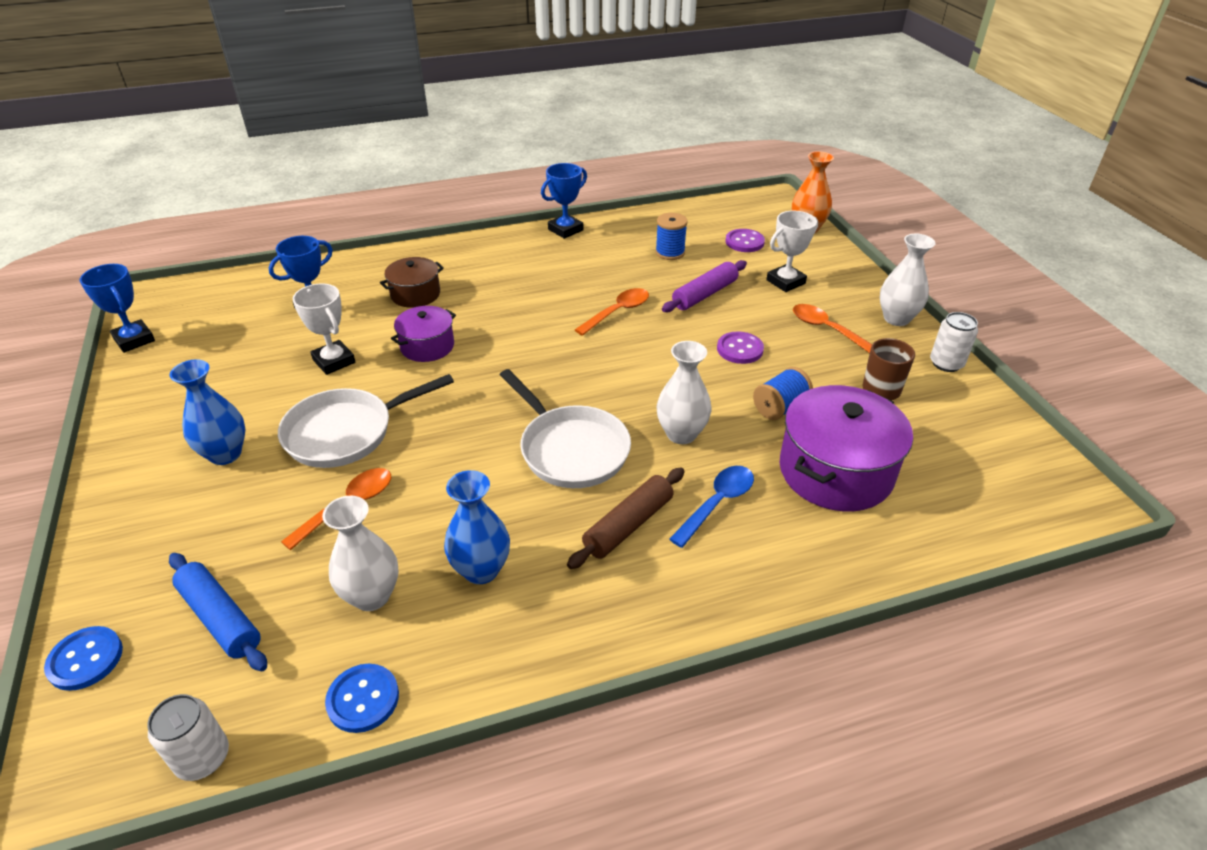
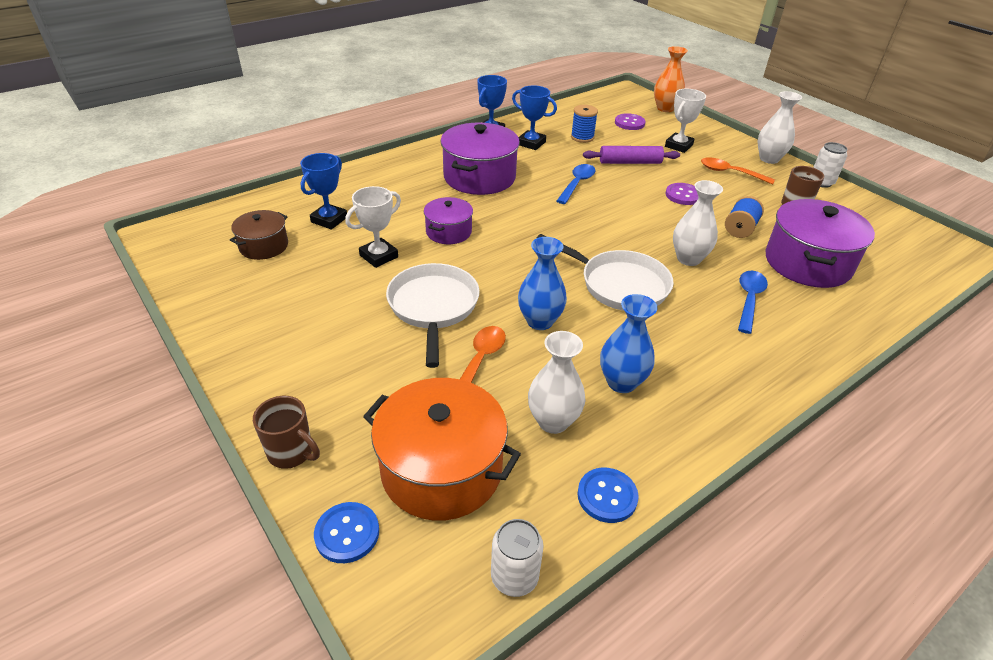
camera: 20 degrees left, 0 degrees up
(98, 559) = (292, 453): none -> brown mug
(134, 340) = (177, 271): blue trophy -> blue trophy (531, 143)
(220, 618) = (442, 469): blue rolling pin -> orange pot
(225, 454) = (341, 345): blue vase -> blue vase (539, 321)
(334, 361) = (379, 256): white trophy -> white trophy turned 75 degrees counterclockwise
(346, 432) = (433, 307): white pan -> white pan turned 135 degrees clockwise
(415, 294) = (407, 195): brown pot -> brown pot (264, 246)
(510, 285) = (479, 177): none -> purple pot
(617, 312) = (577, 184): orange spoon -> blue spoon
(628, 525) = (701, 327): brown rolling pin -> none
(705, 294) = (630, 162): purple rolling pin -> purple rolling pin turned 60 degrees clockwise

